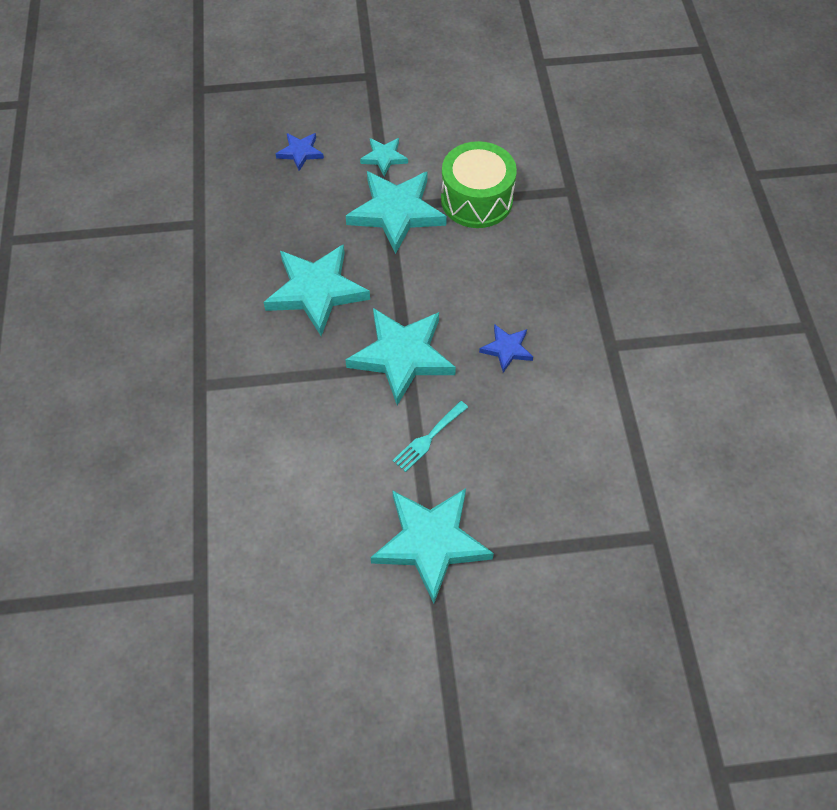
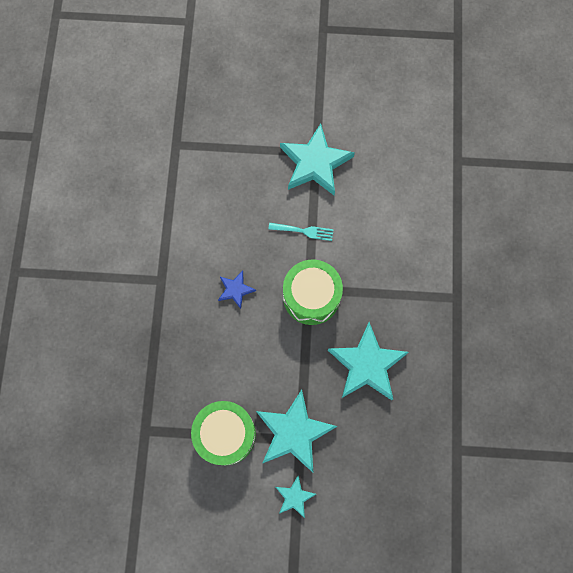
camera: 170 degrees left, 15 degrees up
(300, 152) = (367, 517): blue star -> none
(402, 356) = (311, 297): turquoise star -> green drum
(428, 438) = (304, 231): turquoise fork -> turquoise fork turned 45 degrees clockwise

